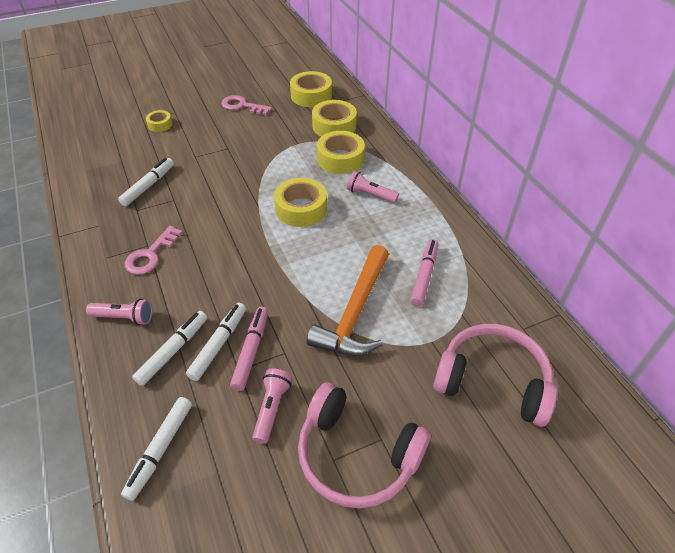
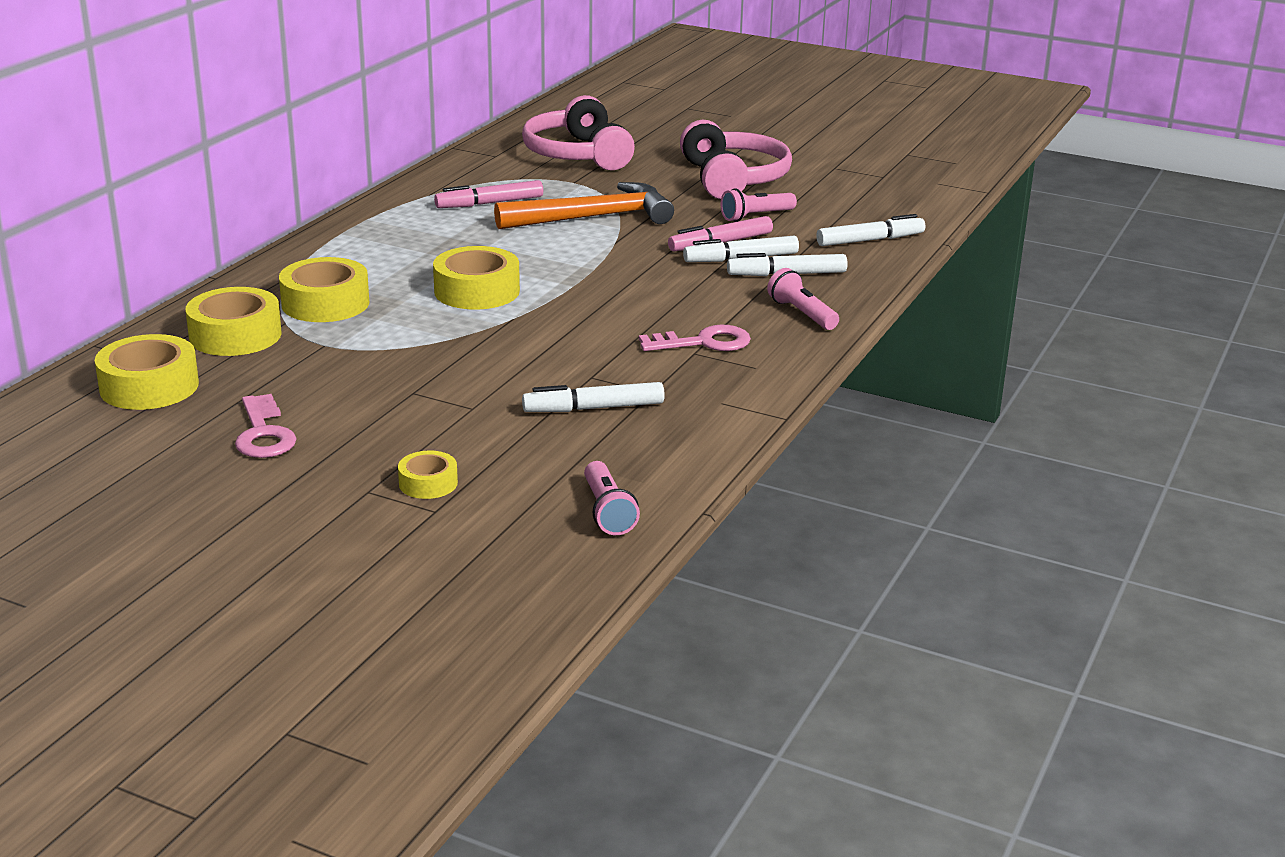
camera: 130 degrees left, 20 degrees down
(370, 195) = (385, 262): pink flashlight -> pink flashlight (608, 512)

